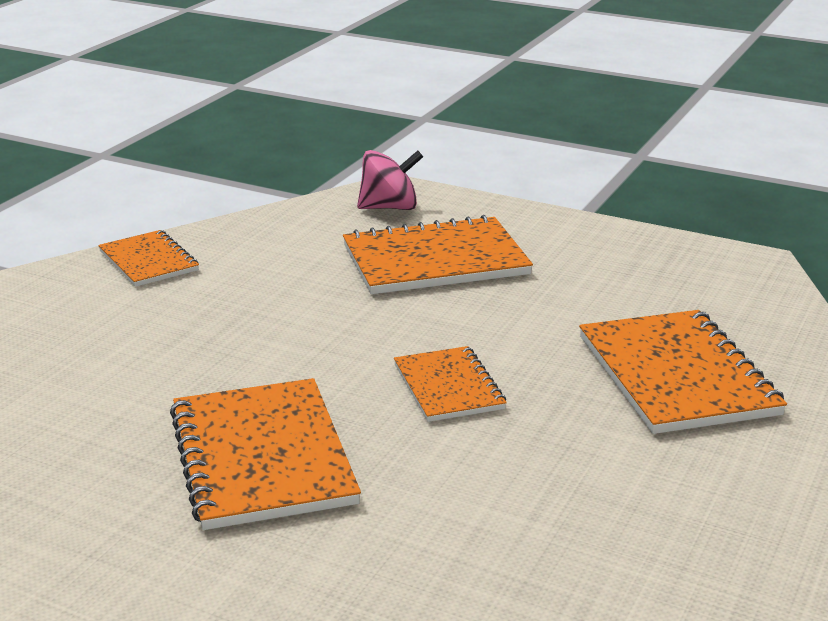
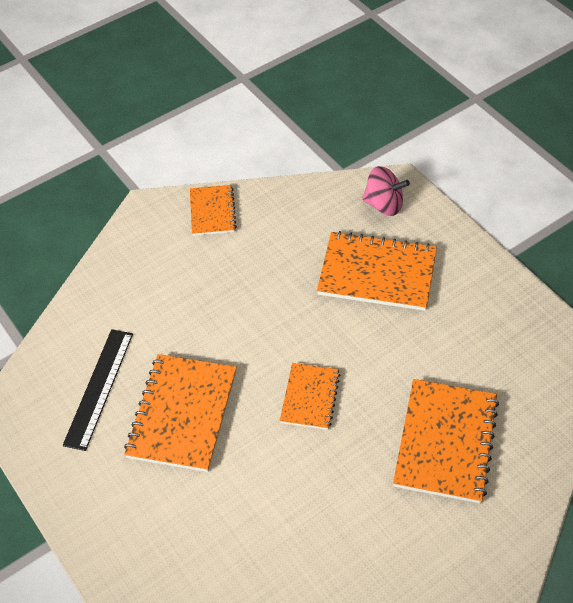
camera: 30 degrees right, 25 degrees up
(91, 469) = (99, 388): none -> black ruler

